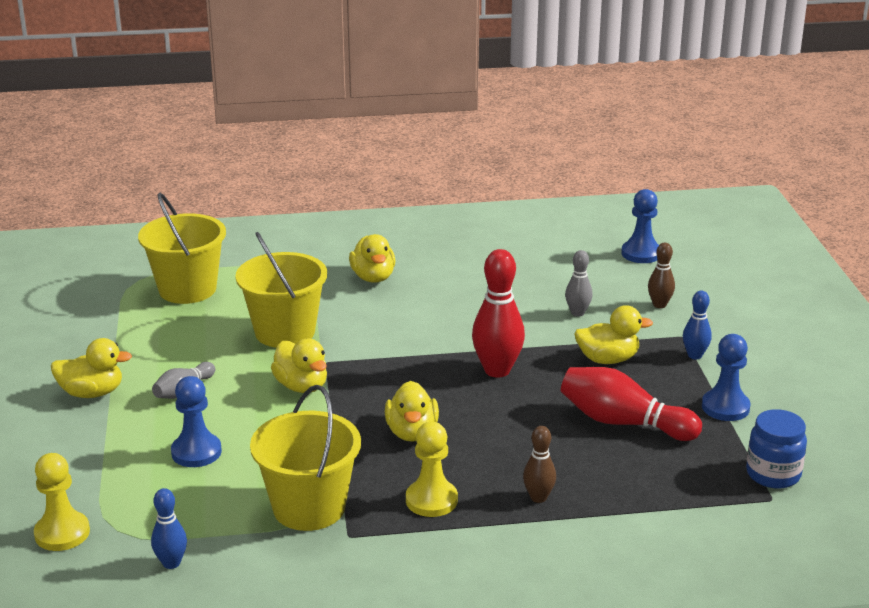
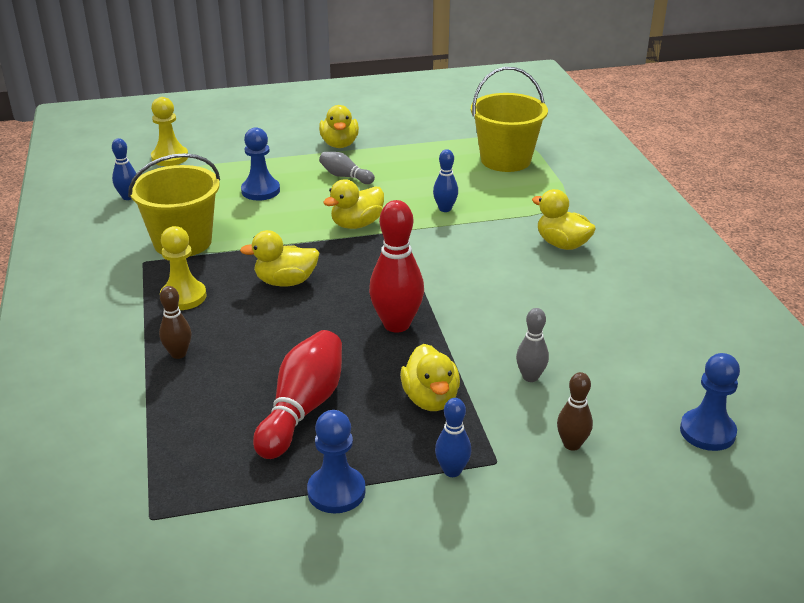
camera: 85 degrees right, 5 degrees up
(285, 332) = (445, 209): yellow bucket -> blue bowling pin
(373, 277) = (562, 244): yellow duck -> yellow duck turned 60 degrees clockwise
(773, 474) = (197, 523): blue jar -> none

